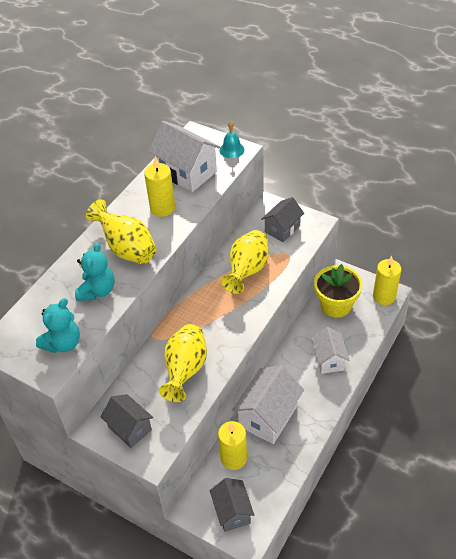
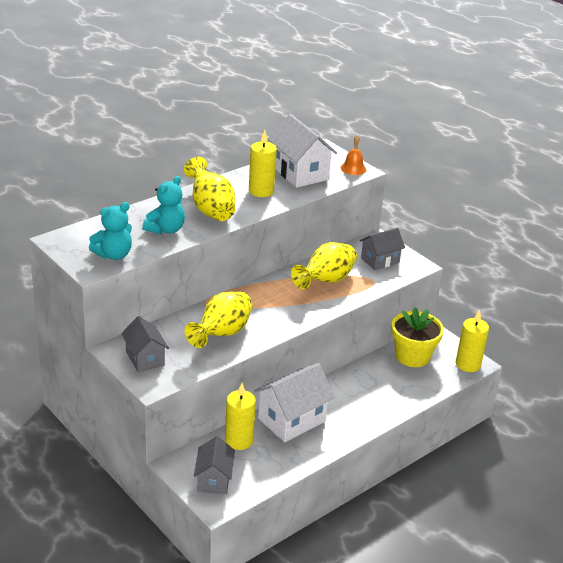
camera: 15 degrees right, 15 degrees down
(231, 150) = (353, 168): turquoise bell -> orange bell
(329, 359) = (380, 396): white house -> none

